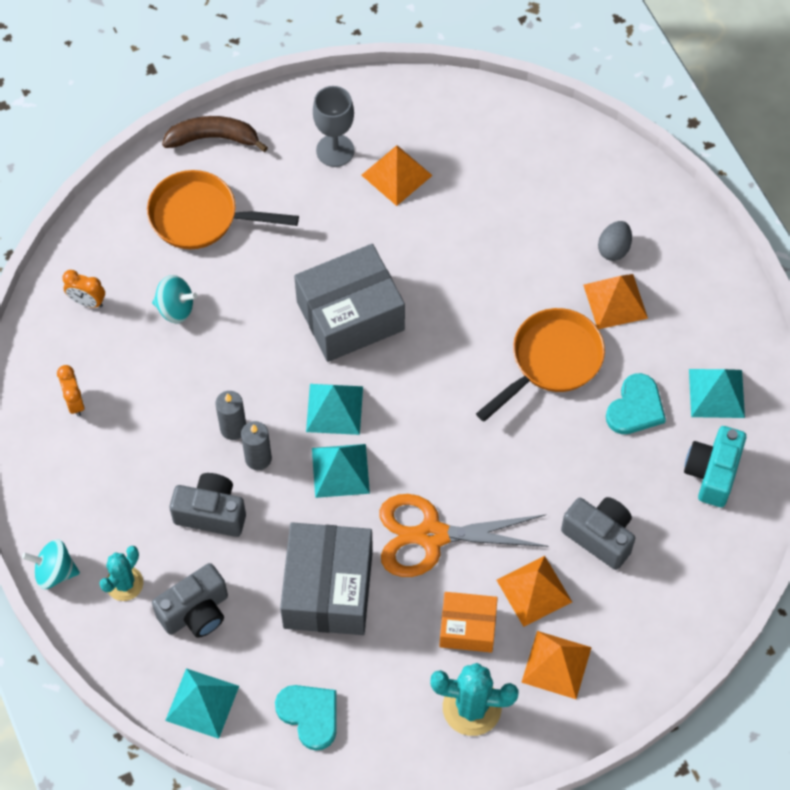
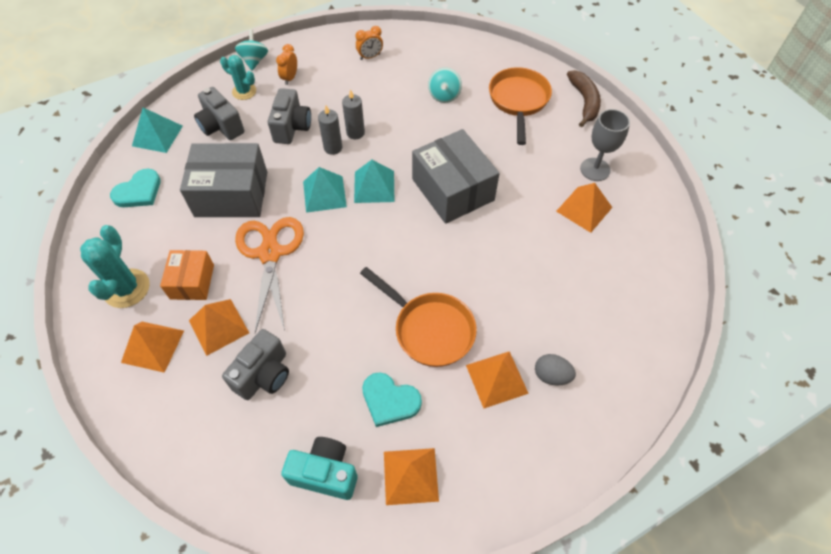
camera: 85 degrees right, 5 degrees down
(87, 302) = (442, 55): orange clock -> orange clock (290, 78)
(716, 393) = (410, 476): turquoise pyramid -> orange pyramid

